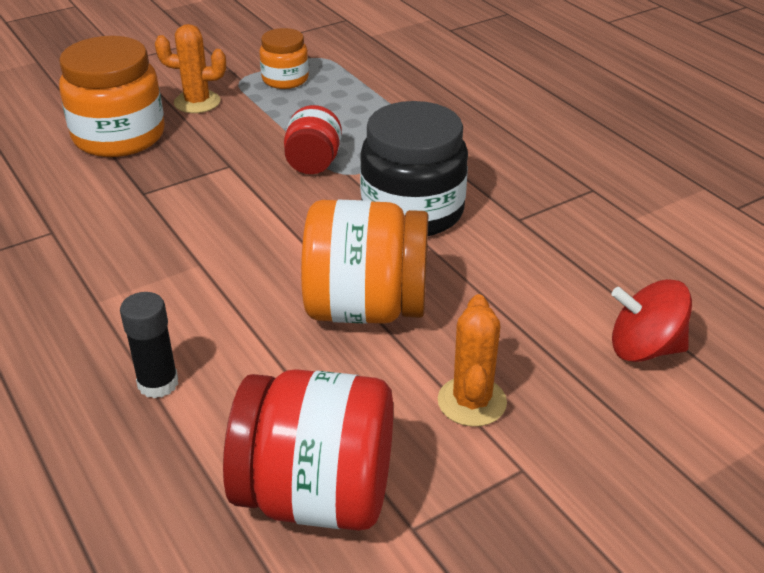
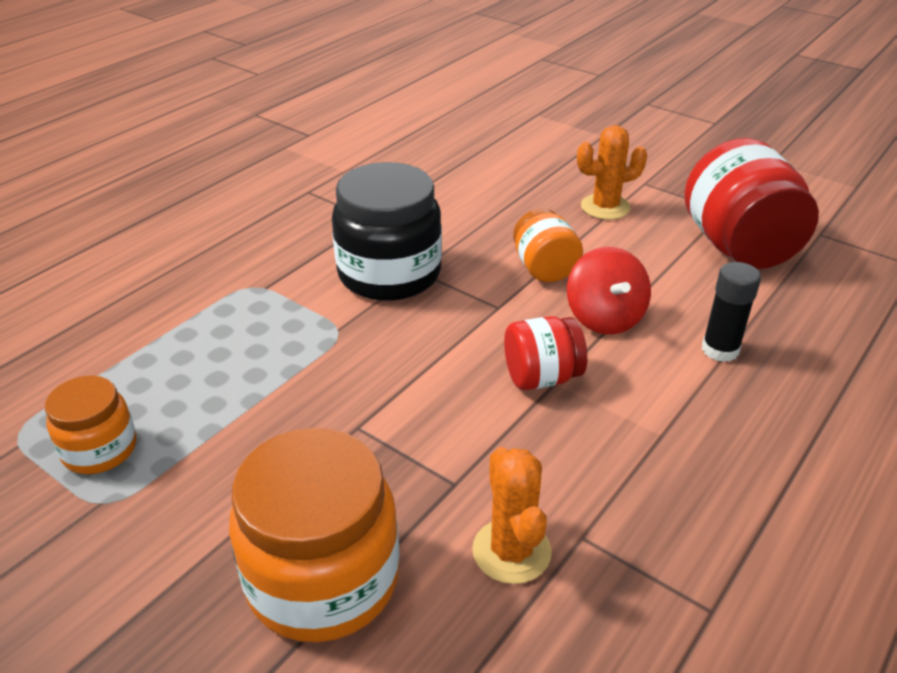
camera: 110 degrees left, 0 degrees up
(197, 102) = (191, 526): orange cactus -> orange cactus (511, 551)
(313, 163) = (326, 359): red jar -> red jar (542, 377)
(366, 308) = (544, 269): orange jar -> orange jar, size x0.56
(644, 348) = (501, 156): red spinning top -> red spinning top (604, 318)

